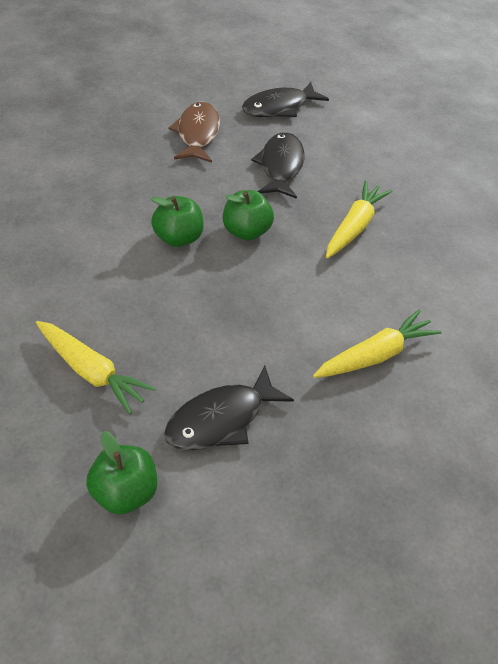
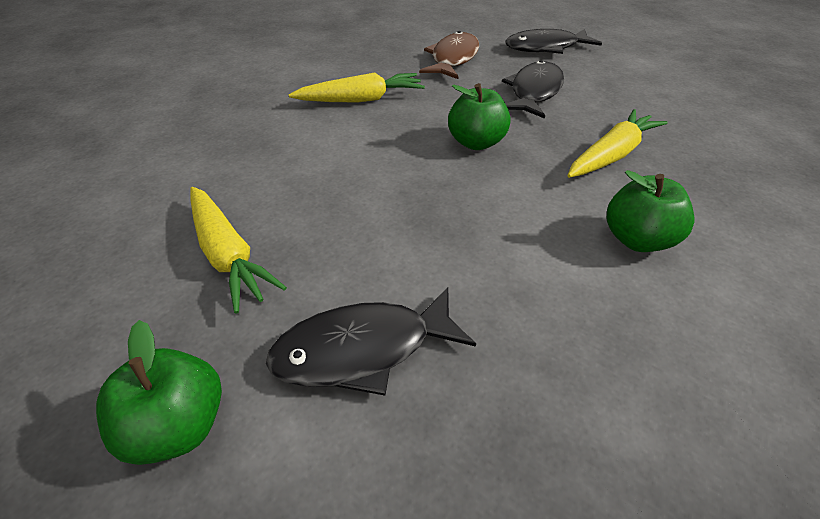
camera: 20 degrees right, 5 degrees down
(178, 238) = (396, 138): green apple -> green apple (637, 239)
(375, 355) = (618, 307): yellow carrot -> yellow carrot (361, 100)

